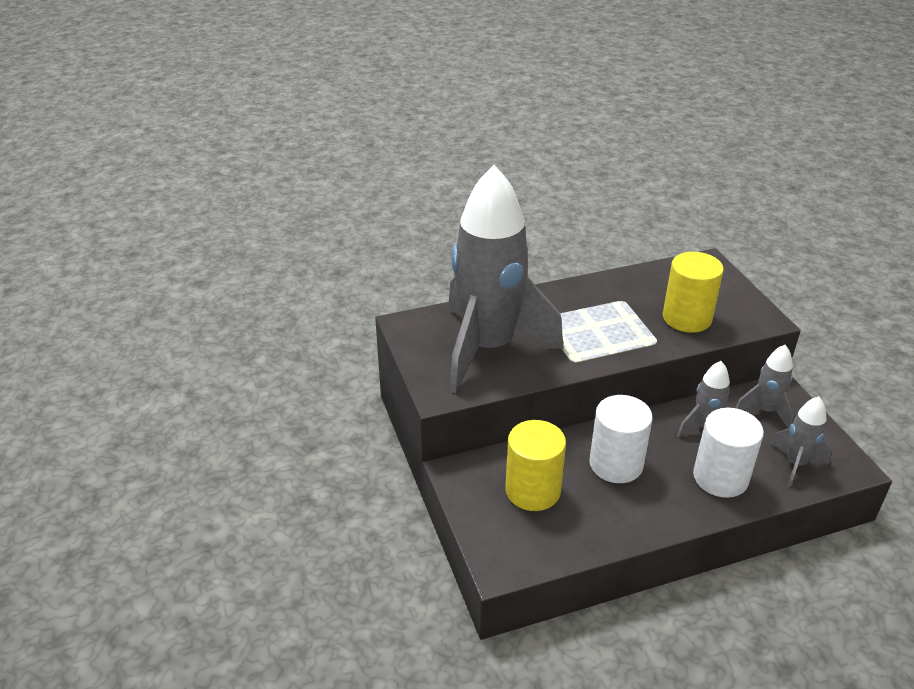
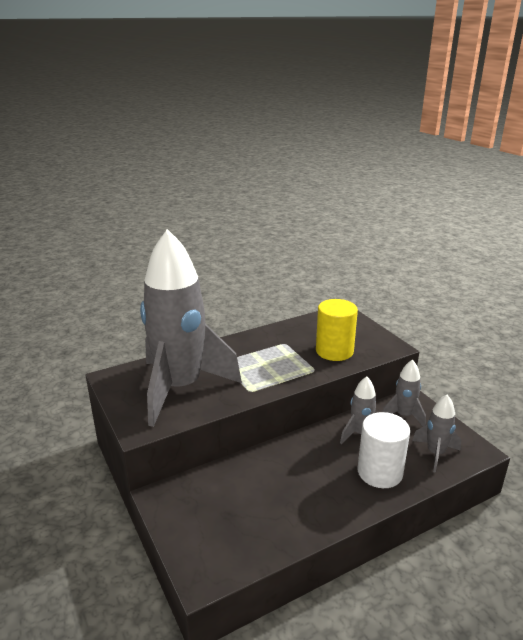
camera: 10 degrees left, 10 degrees down
(533, 490) = (227, 504): yellow cylinder -> none
(616, 464) = (294, 472): white cylinder -> none

